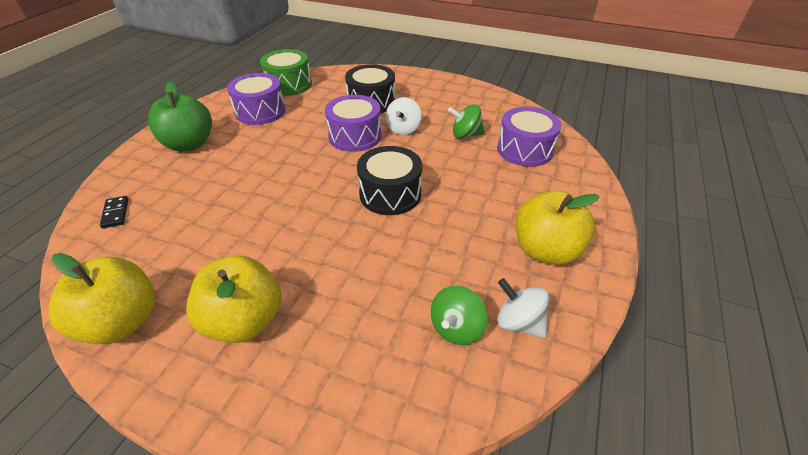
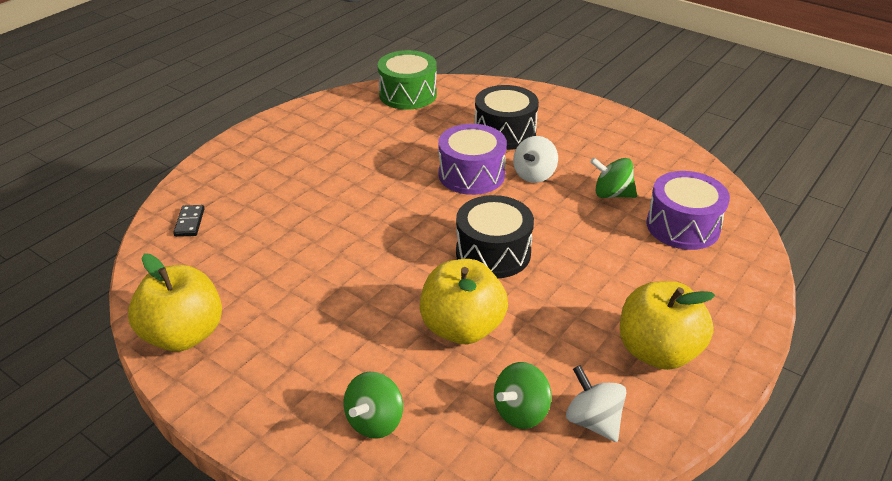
camera: 15 degrees right, 5 degrees down
(189, 144) = (277, 155): green apple -> none
(244, 320) = (301, 358): yellow apple -> yellow apple (462, 328)
(260, 111) = (366, 126): purple drum -> none
(329, 369) = (375, 421): none -> green spinning top

